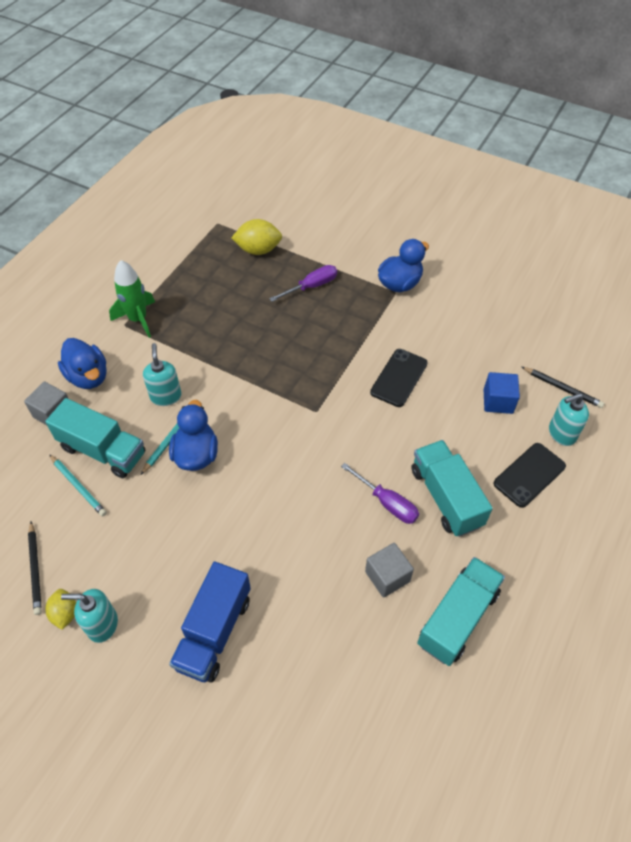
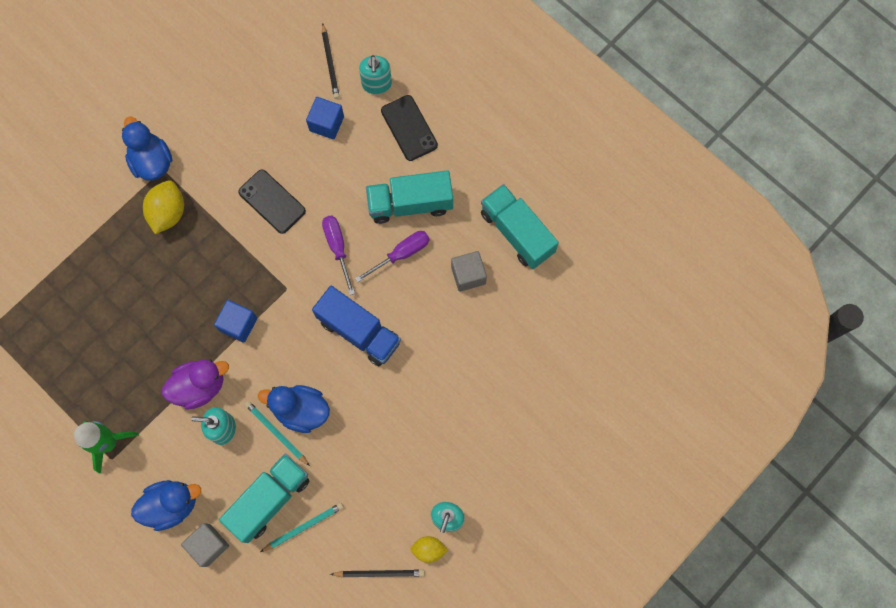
camera: 75 degrees left, 20 degrees up
(202, 369) = (200, 386): none -> purple duck
(214, 632) = (478, 426): blue truck -> blue truck (359, 331)
(258, 250) = (49, 294): yellow lemon -> yellow lemon (168, 213)
(269, 383) = (238, 324): none -> blue cube
(311, 286) = (124, 251): purple screwdriver -> purple screwdriver (337, 248)
(562, 388) = (330, 63): black pencil -> black pencil turned 120 degrees clockwise

